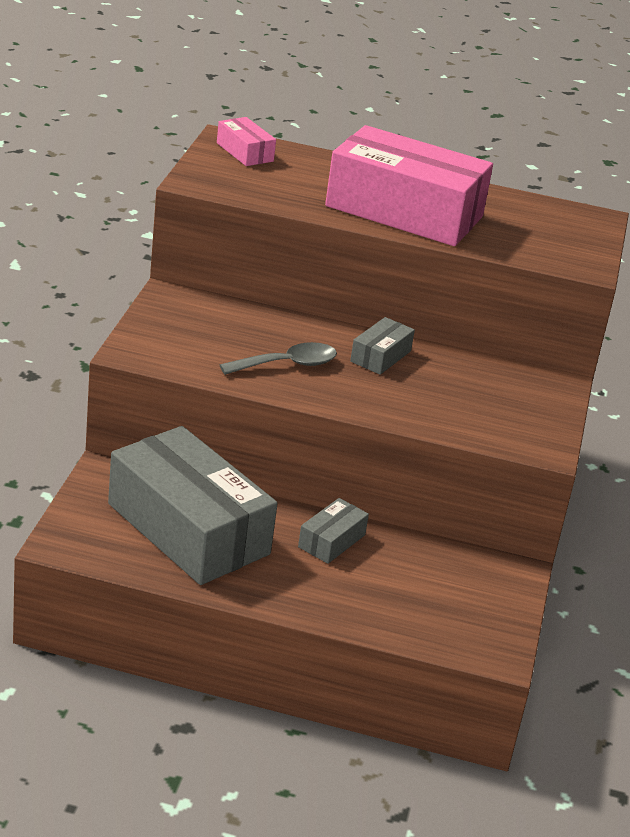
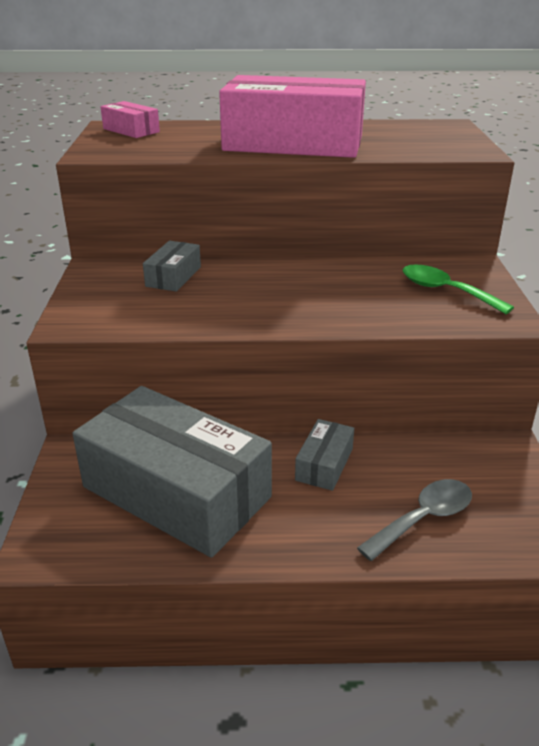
camera: 10 degrees left, 0 degrees up
(287, 364) = (229, 301): grey spoon -> grey spoon (423, 518)
(380, 356) = (311, 276): grey box -> grey box (173, 276)
(505, 405) = (445, 291): none -> green spoon

